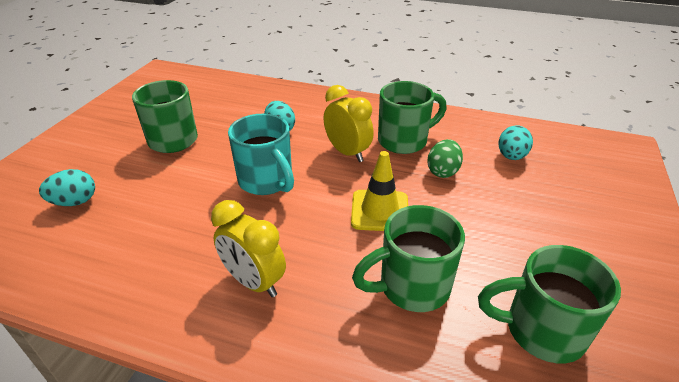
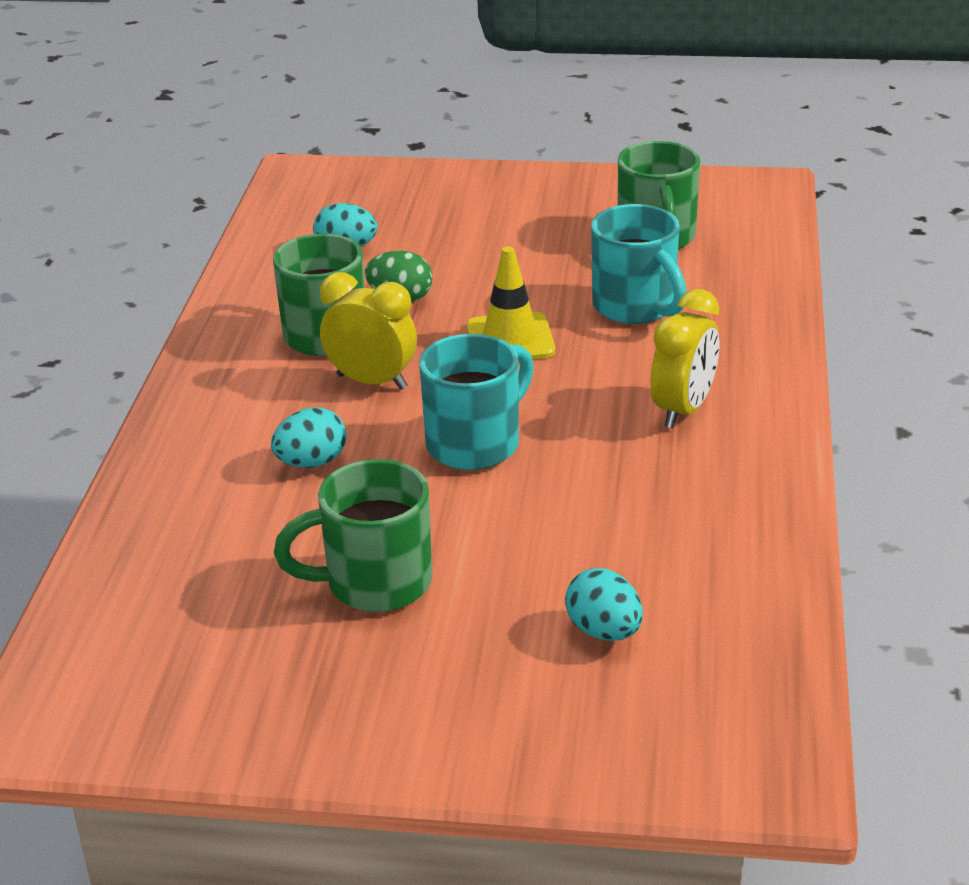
camera: 100 degrees left, 5 degrees down
(347, 153) = (372, 382): yellow clock -> yellow clock turned 75 degrees clockwise
(411, 287) = (636, 307): green mug -> turquoise mug

